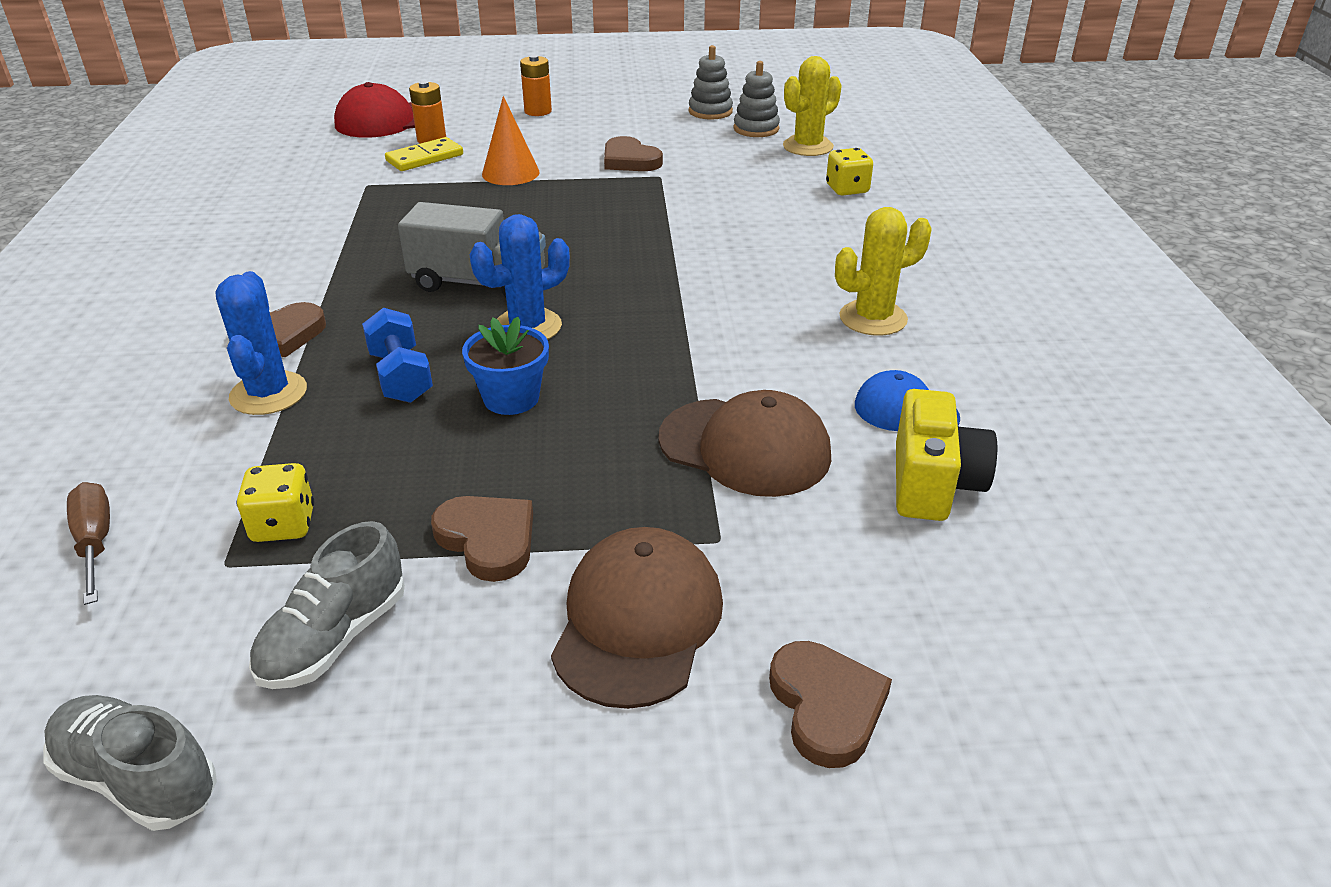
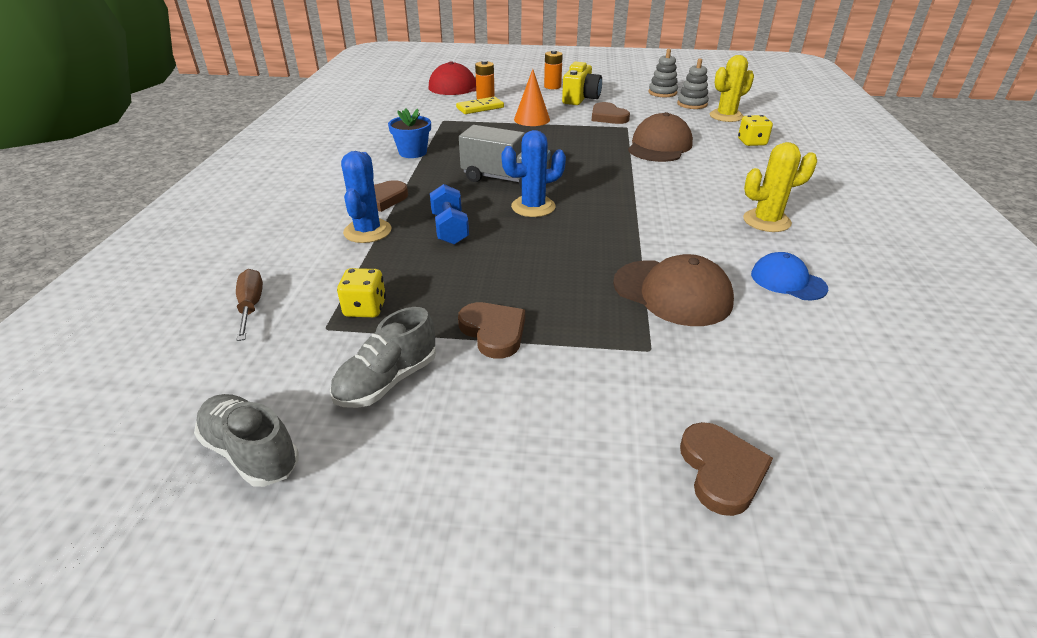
camera: 10 degrees right, 0 degrees up
(511, 398) = (518, 248): blue flower pot -> blue flower pot (413, 152)
(637, 621) = (589, 396): brown cap -> brown cap (659, 146)
(933, 484) = (807, 330): yellow camera -> yellow camera (580, 99)

